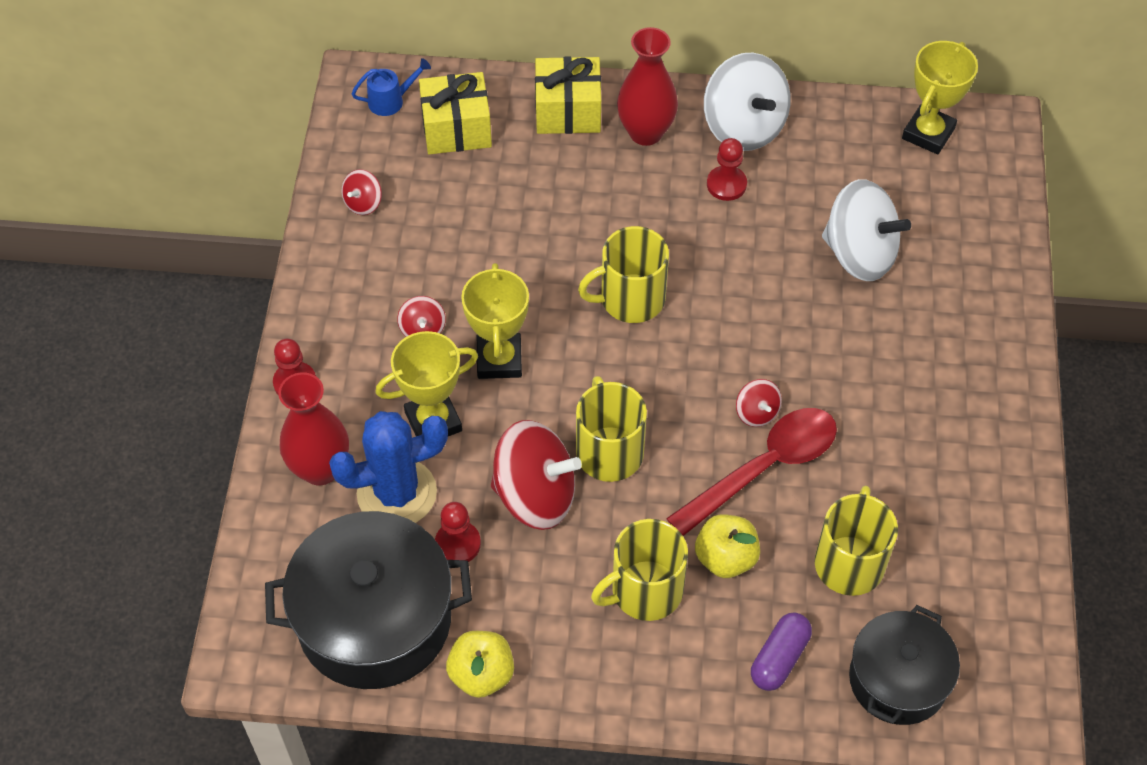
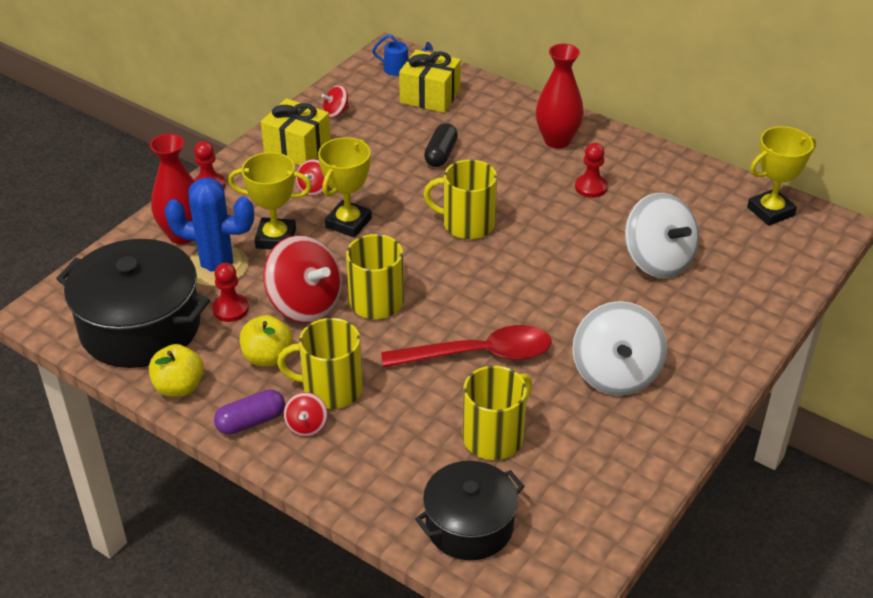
camera: 30 degrees right, 15 degrees down
(531, 211) = (441, 154): none -> black capsule
(568, 111) = (513, 112): yellow gift -> yellow gift (297, 148)
(725, 558) = (404, 395): yellow apple -> yellow apple (267, 357)
(744, 126) = (631, 161): white spinning top -> white spinning top (616, 373)
(757, 412) = (501, 321): red spinning top -> red spinning top (306, 426)
(779, 658) = (391, 471): purple capsule -> purple capsule (251, 421)

